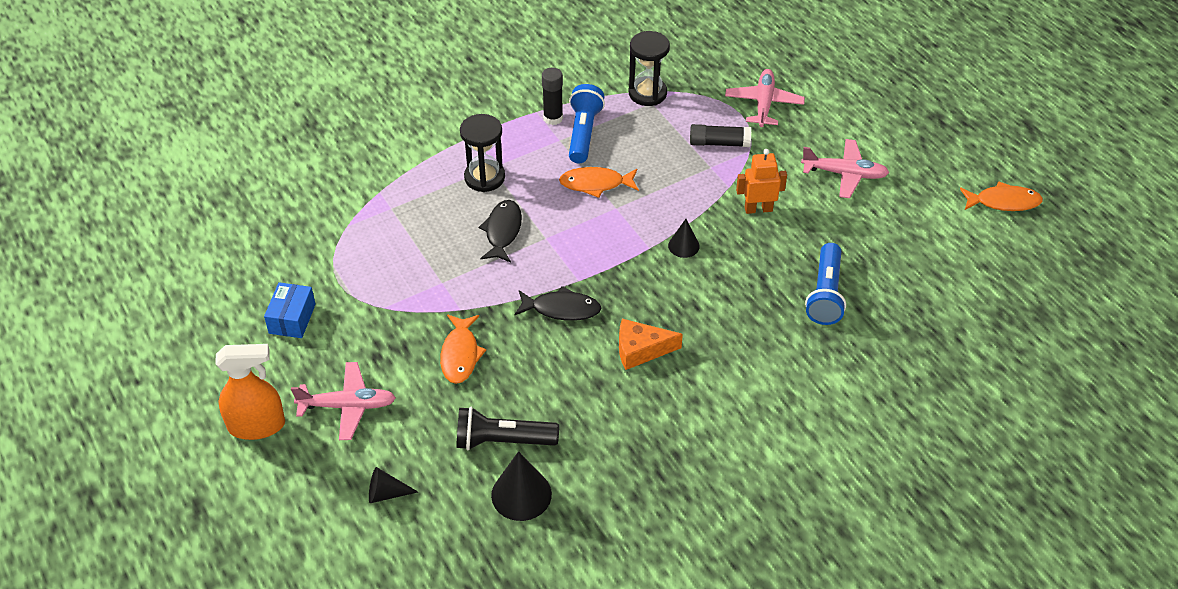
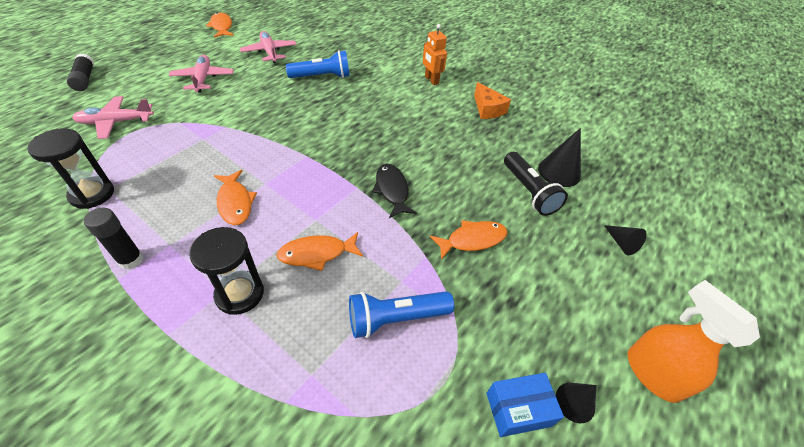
camera: 115 degrees left, 0 degrees up
(348, 406) = (575, 302): pink plane -> pink plane (270, 52)
(502, 231) = (317, 254): black fish -> orange fish
(583, 133) = (157, 228): blue flashlight -> blue flashlight (396, 319)
(641, 350) = (408, 142): orange cheese -> orange cheese (487, 109)
(683, 246) = (298, 139): black cone -> black cone (575, 402)
(719, 143) = (170, 139): black glue stick -> black glue stick (85, 79)
(758, 209) = (248, 110): orange robot -> orange robot (431, 80)

